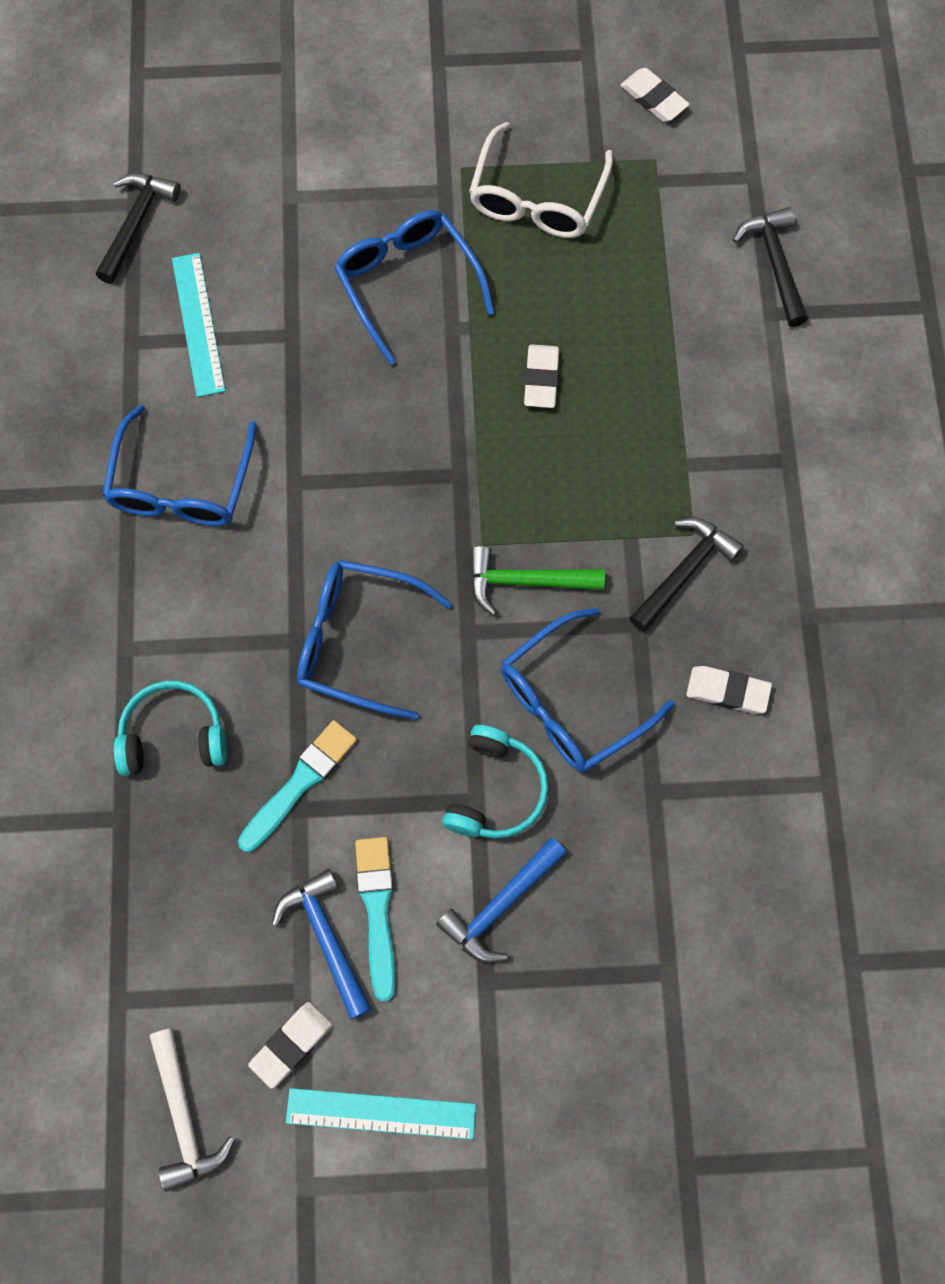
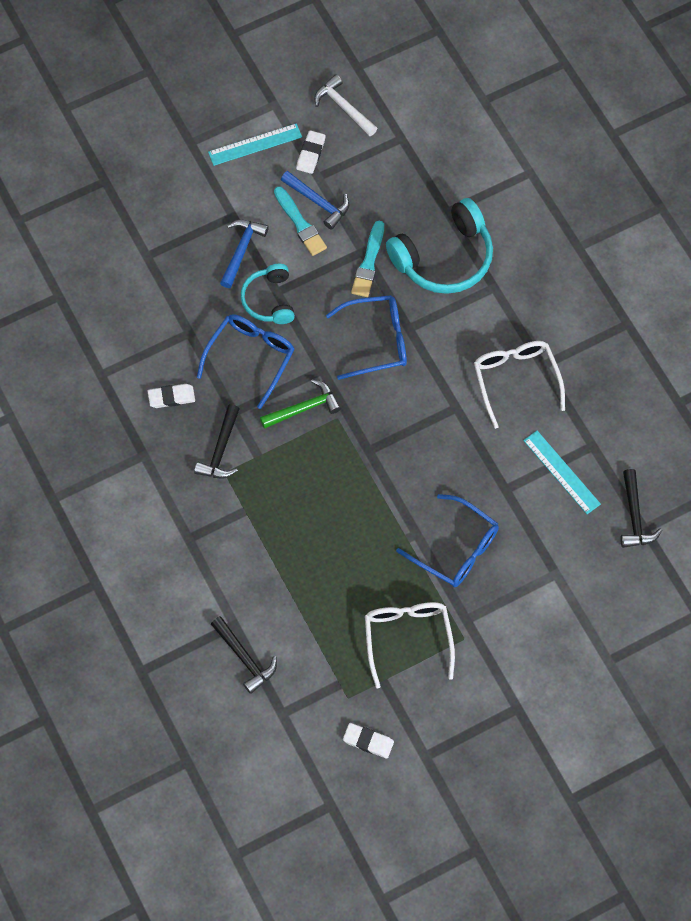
camera: 155 degrees right, 5 degrees down
(173, 736) = (444, 257): turquoise headphones -> turquoise headphones, size x1.68
(181, 484) = (516, 380): blue glasses -> white glasses
(541, 379) = (350, 525): white eraser -> none

